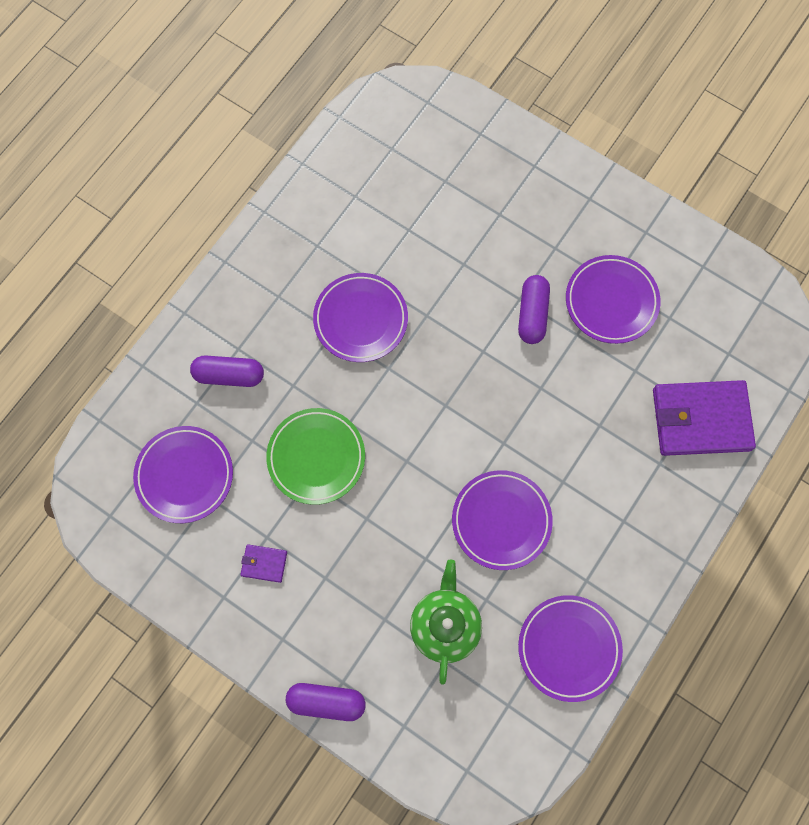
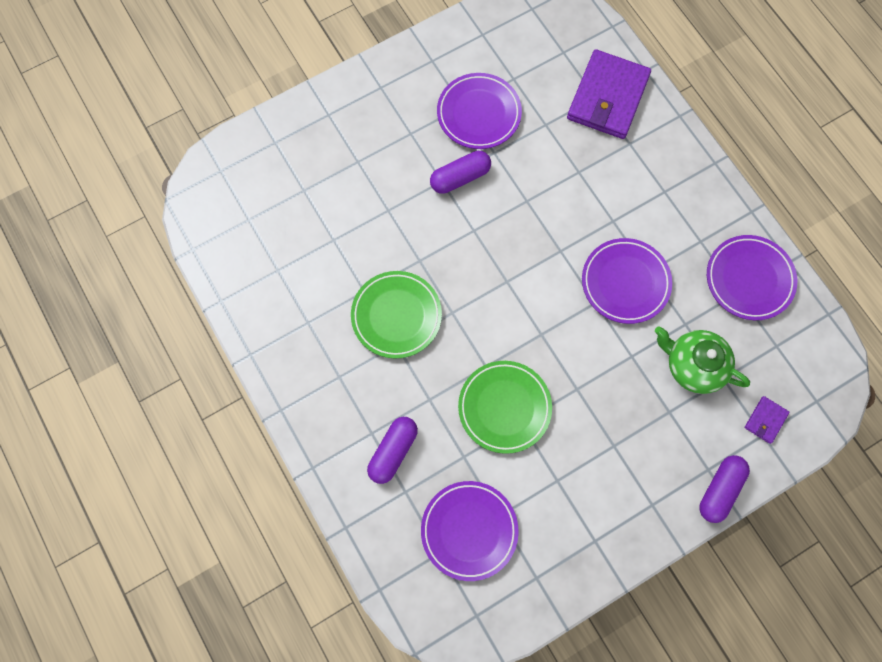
camera: 65 degrees left, 0 degrees up
(264, 563) = (580, 493): purple wallet -> purple wallet (765, 420)
(360, 319) = (396, 316): purple plate -> green plate
(532, 314) = (460, 177): purple capsule -> purple capsule turned 60 degrees counterclockwise

